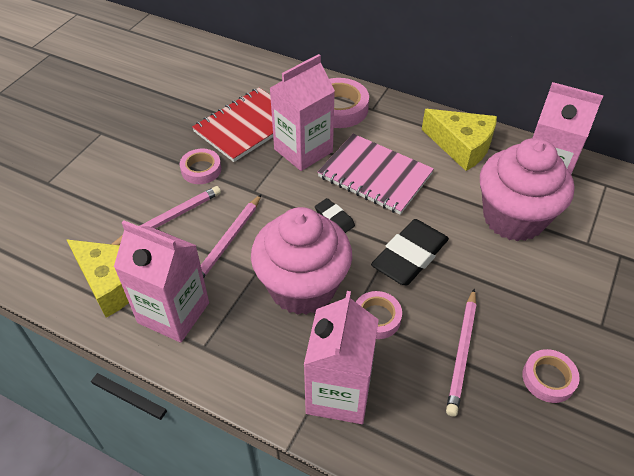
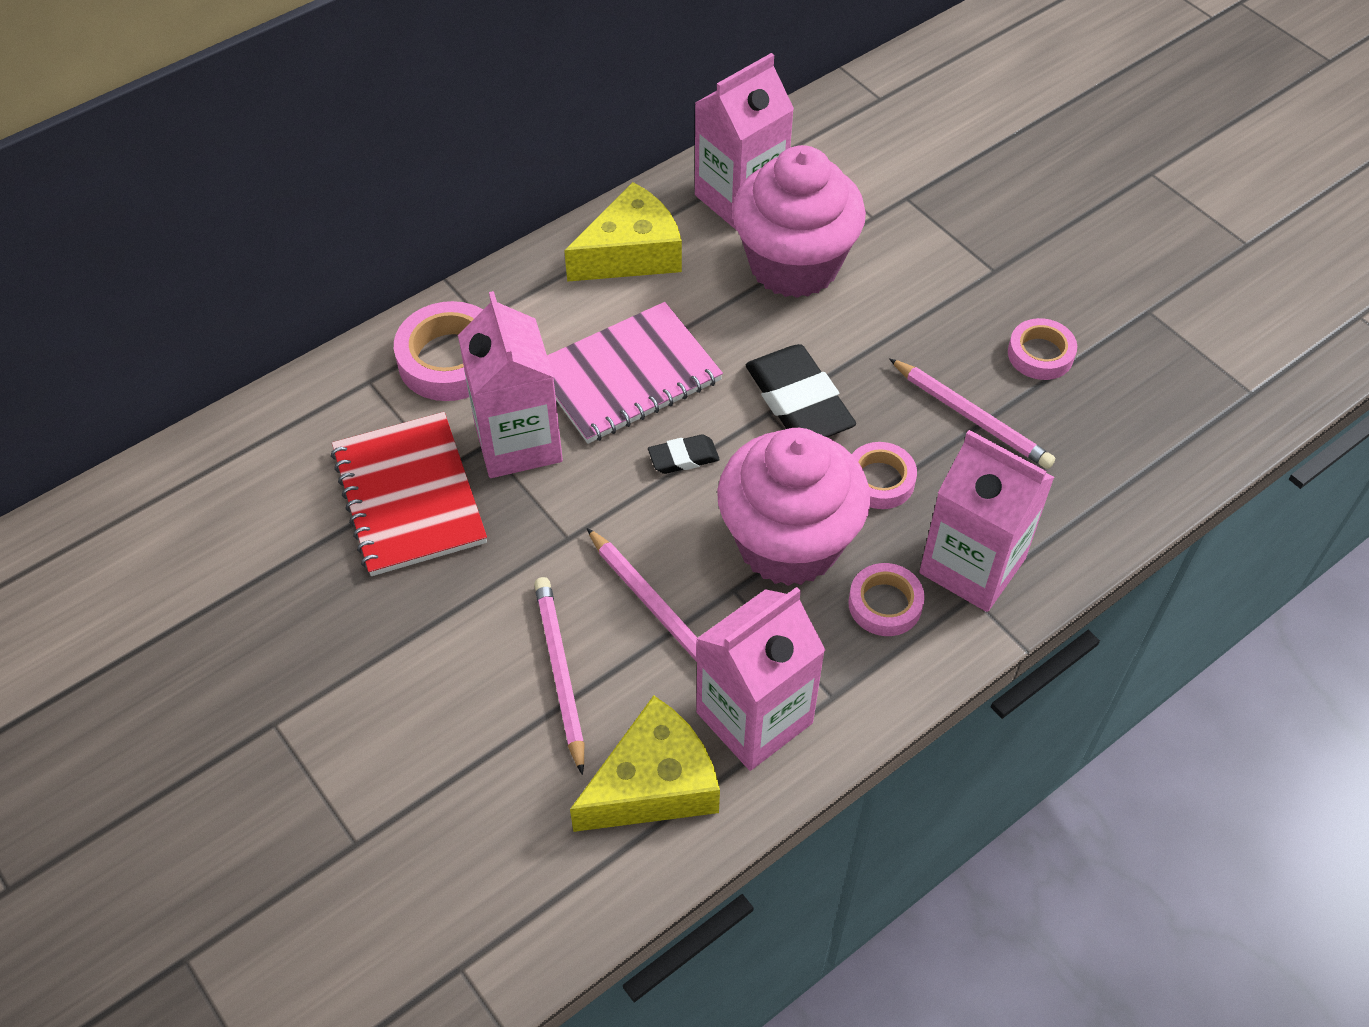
camera: 65 degrees left, 5 degrees up
(201, 170) = (474, 594): pink tape -> pink tape (885, 604)

